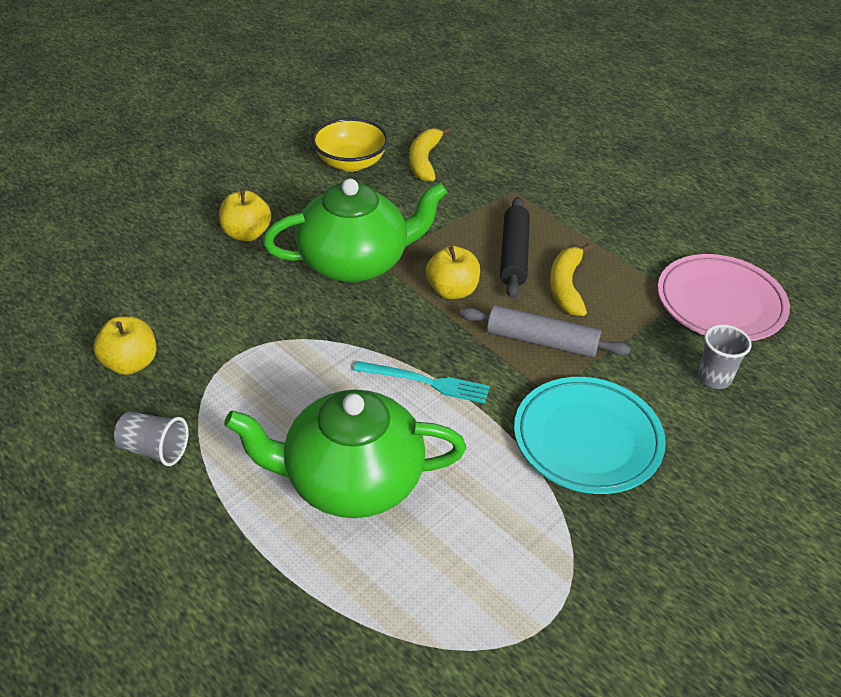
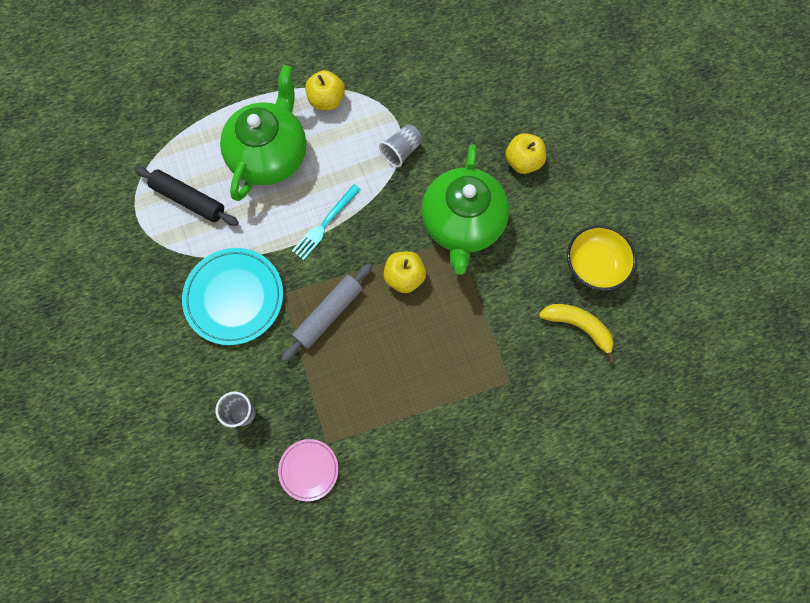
camera: 115 degrees right, 30 degrees up
(130, 363) = (415, 66): yellow apple -> yellow apple (327, 100)
(154, 450) = (339, 65): grey cup -> grey cup (401, 151)
(514, 255) = (426, 340): black rolling pin -> black rolling pin (189, 200)
(566, 286) = (375, 361): yellow banana -> none
(720, 303) = (309, 469): pink plate -> pink plate, size x0.56

